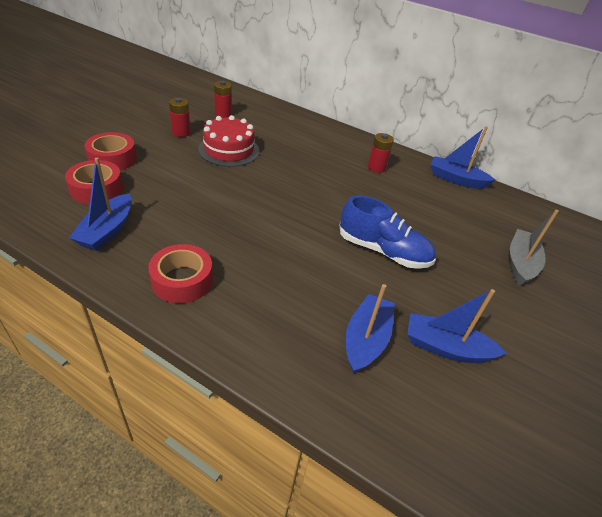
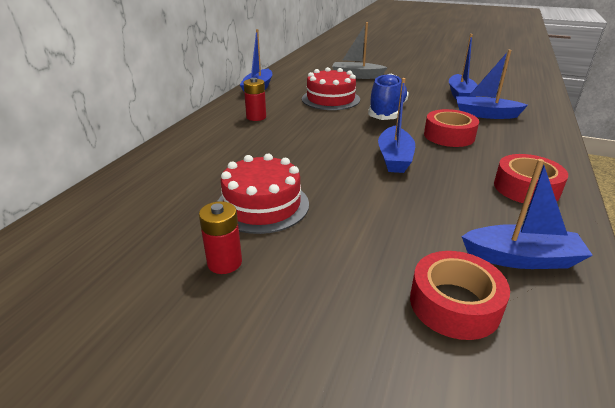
camera: 95 degrees left, 10 degrees down
(112, 159) = (357, 320): red tape -> red tape (449, 136)
(223, 114) = (137, 232): red battery -> none
(270, 221) = (394, 158): none -> blue boat
(425, 220) = (330, 99): none -> red cake

